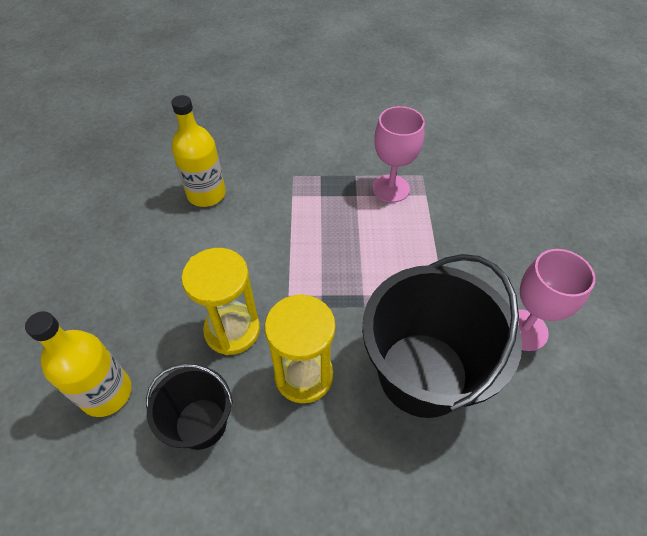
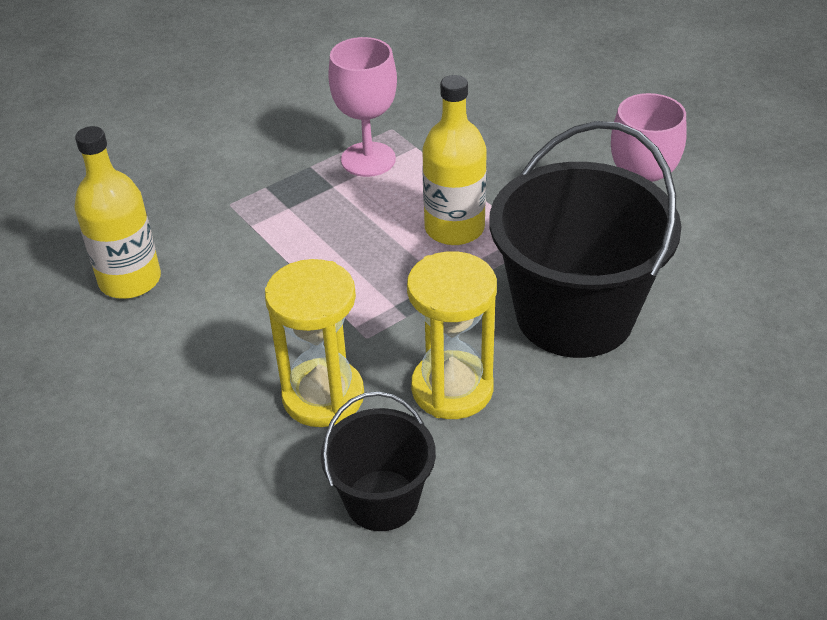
camera: 35 degrees left, 10 degrees down
(106, 393) = (231, 546): yellow bottle -> yellow bottle (454, 228)

